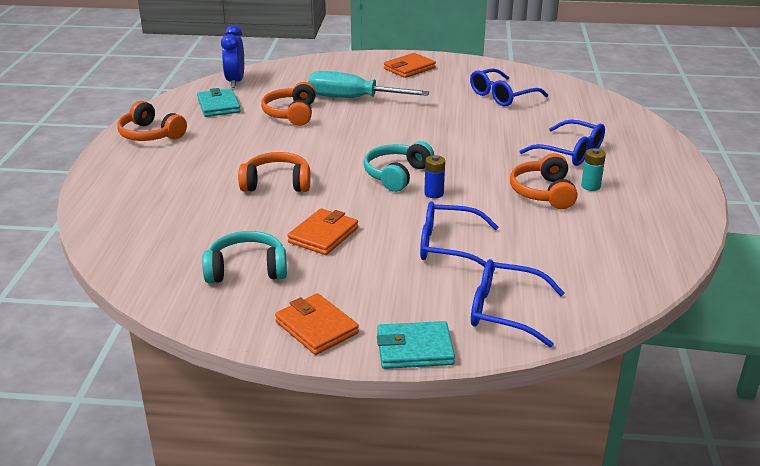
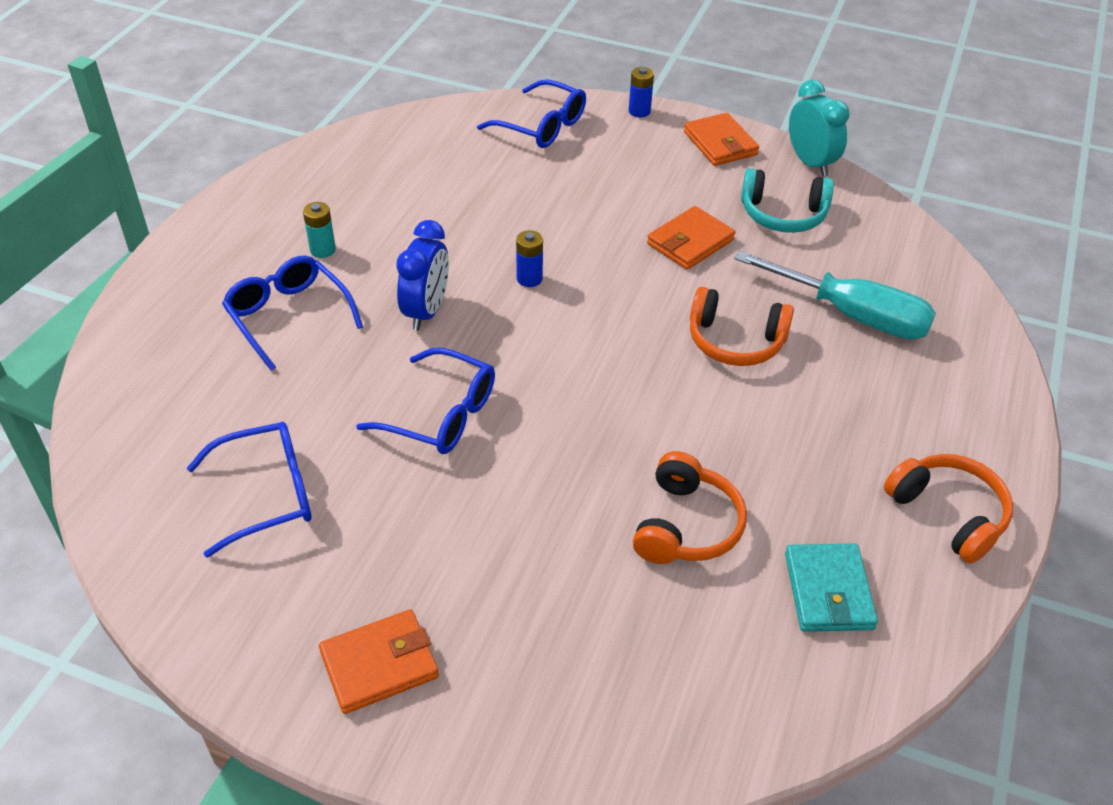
camera: 165 degrees left, 15 degrees up
(220, 324) = (810, 163): none -> turquoise clock
(235, 81) = (793, 699): blue clock -> blue clock (426, 311)
(353, 99) = (553, 554): turquoise screwdriver -> turquoise screwdriver (852, 315)
(397, 175) = (562, 323): turquoise headphones -> none
(414, 349) = (639, 111): turquoise wallet -> blue battery
(448, 246) = (554, 201): blue glasses -> blue glasses (441, 415)
(543, 192) = (390, 252): orange headphones -> none

